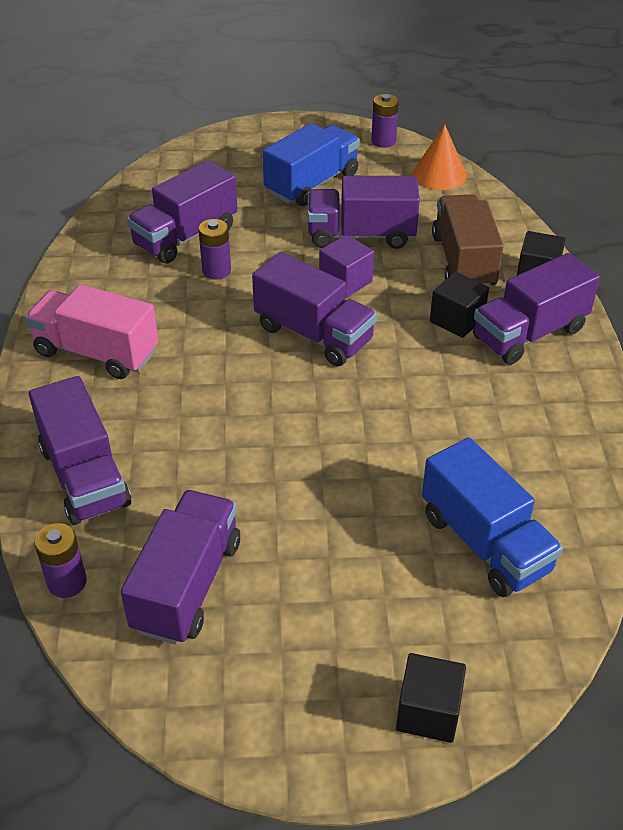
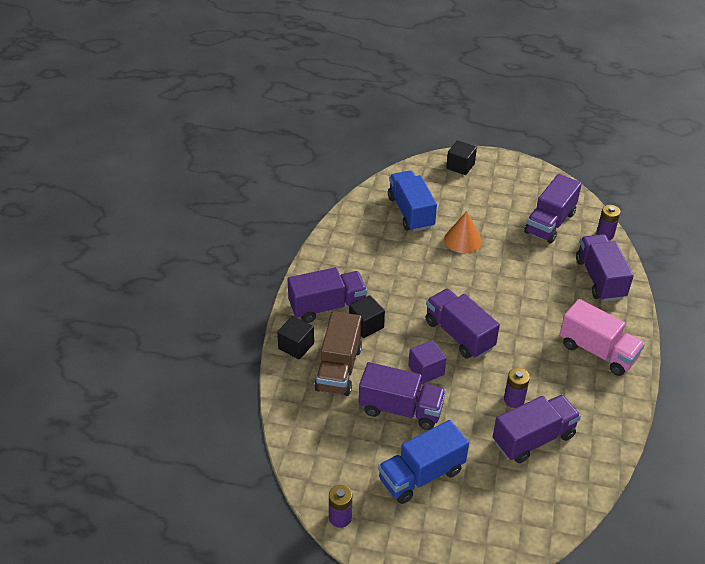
camera: 165 degrees left, 0 degrees up
(439, 175) = (312, 461): orange cone -> orange cone (463, 240)

